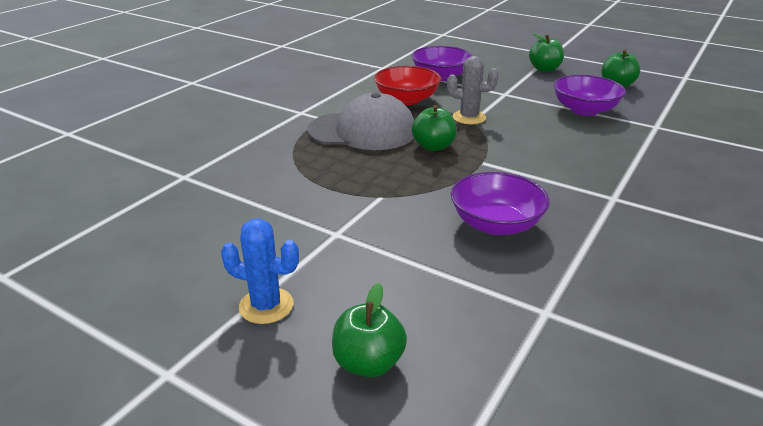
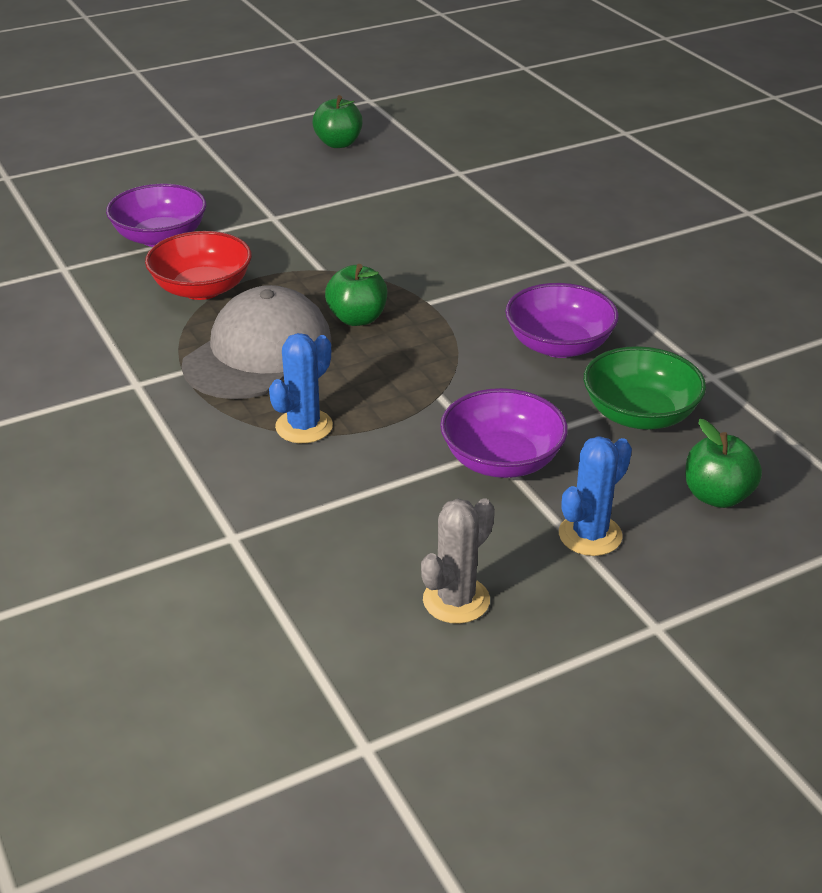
camera: 60 degrees left, 5 degrees up
(304, 164) = (304, 426): none -> blue cactus
(446, 287) = (640, 414): none -> green bowl
(469, 117) = (309, 267): grey cactus -> grey cactus (456, 600)
(544, 69) = (236, 162): green apple -> none
(584, 110) = (376, 190): purple bowl -> purple bowl (502, 460)

